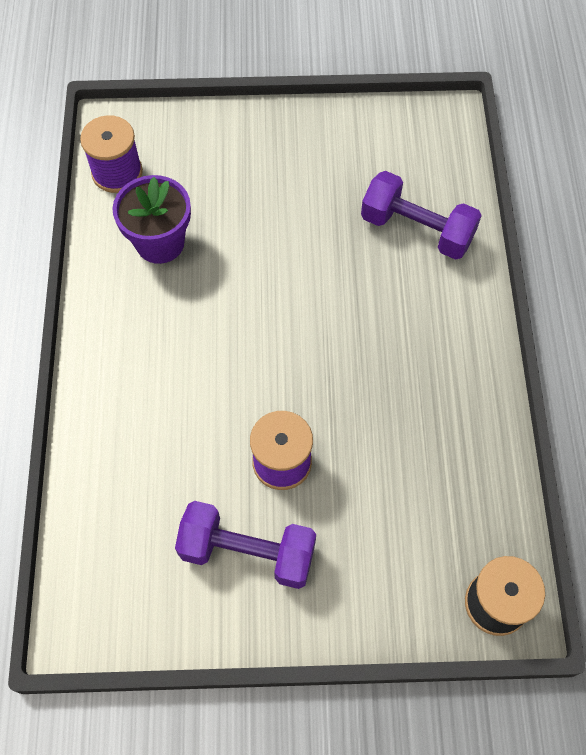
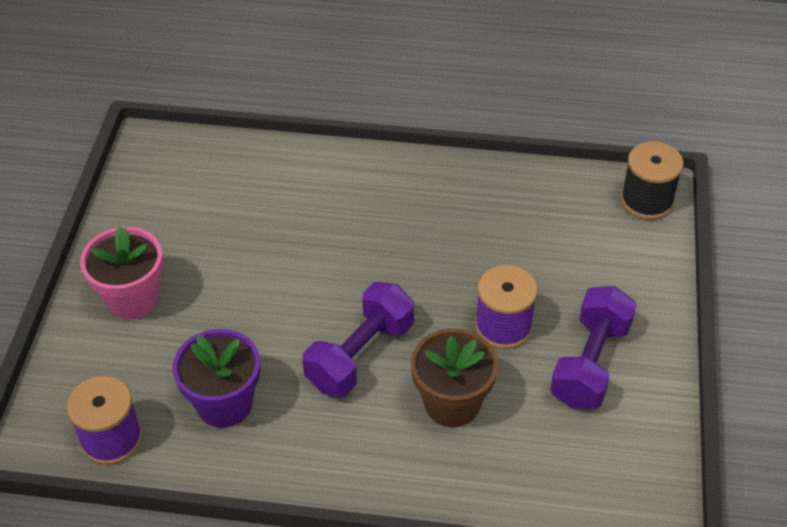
camera: 80 degrees left, 15 degrees down
(182, 425) = (452, 403): none -> brown flower pot
(261, 151) = (132, 299): none -> pink flower pot
(416, 230) = (274, 190): purple dumbbell -> purple dumbbell (360, 355)

